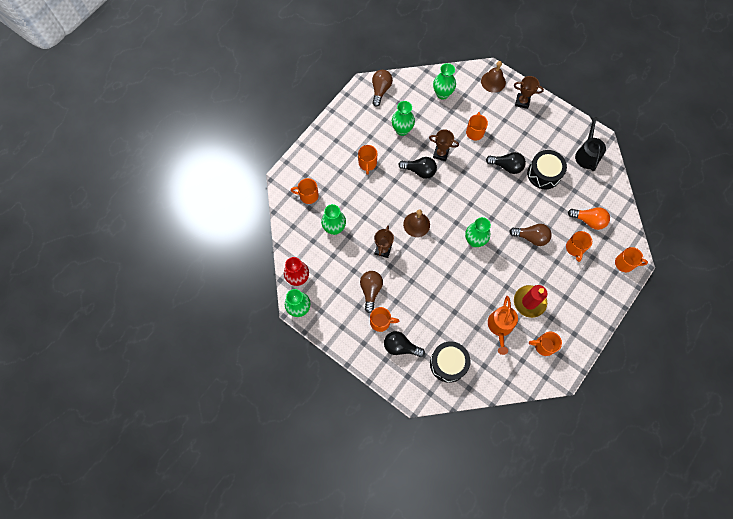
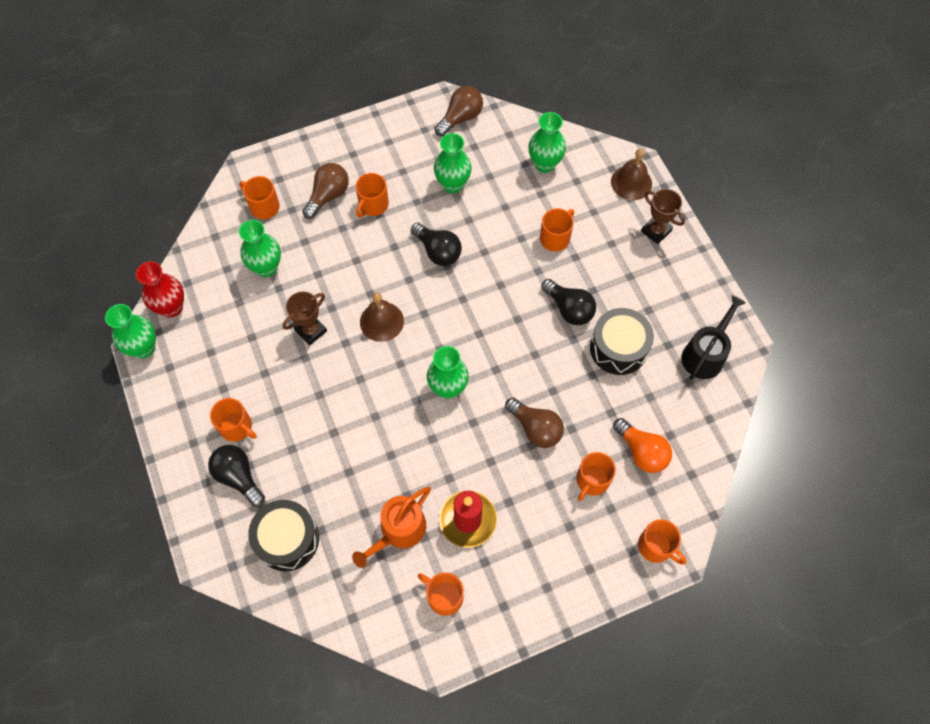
camera: 30 degrees right, 5 degrees down
(371, 290) = (254, 376): brown light bulb -> brown light bulb (328, 196)
(441, 154) = (485, 243): brown trophy -> none

